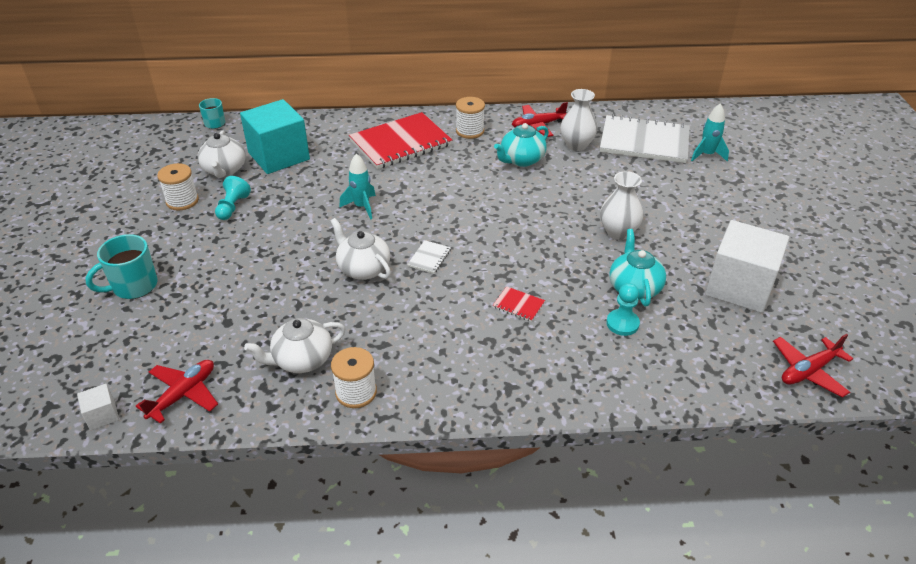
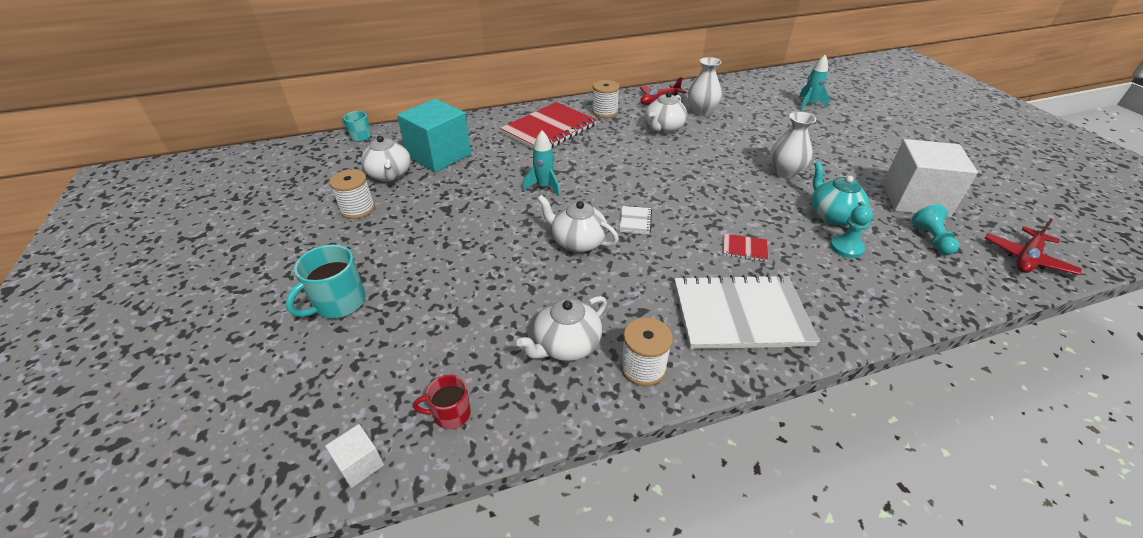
camera: 15 degrees left, 0 degrees up
(183, 395) = (451, 414): red plane -> red mug
(233, 207) = (414, 207): turquoise pawn -> turquoise pawn (931, 239)
(521, 160) = (663, 128): turquoise teapot -> white teapot
(644, 141) = (753, 101): white notebook -> white notebook (740, 314)

